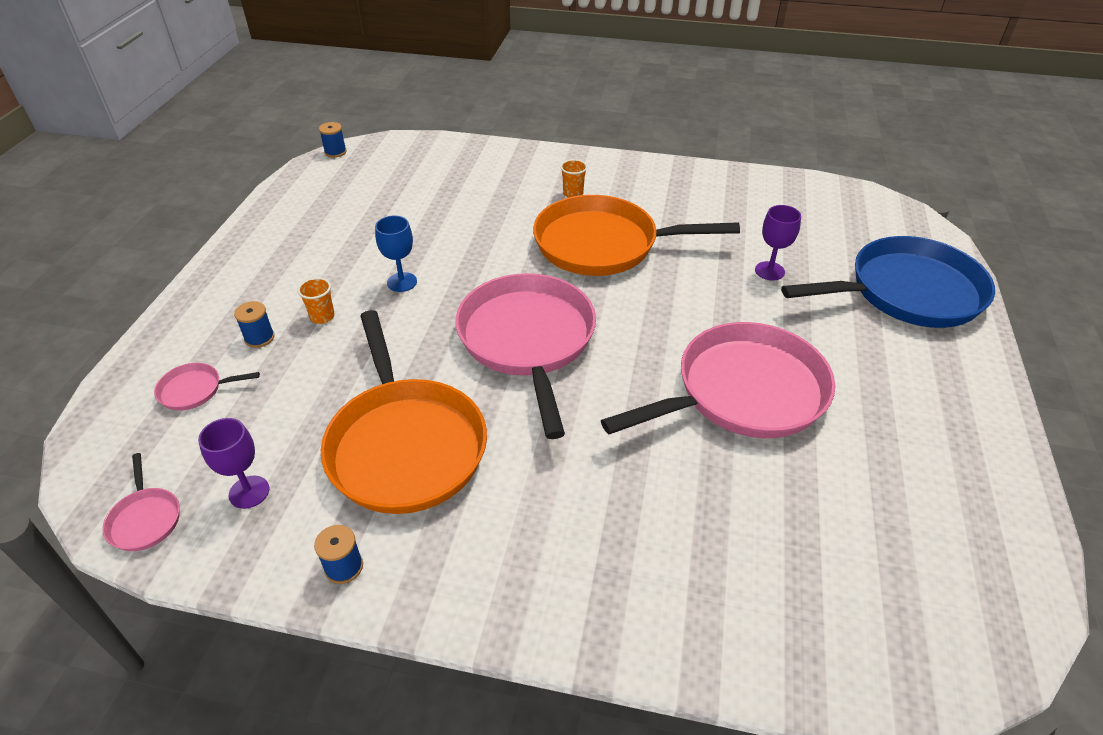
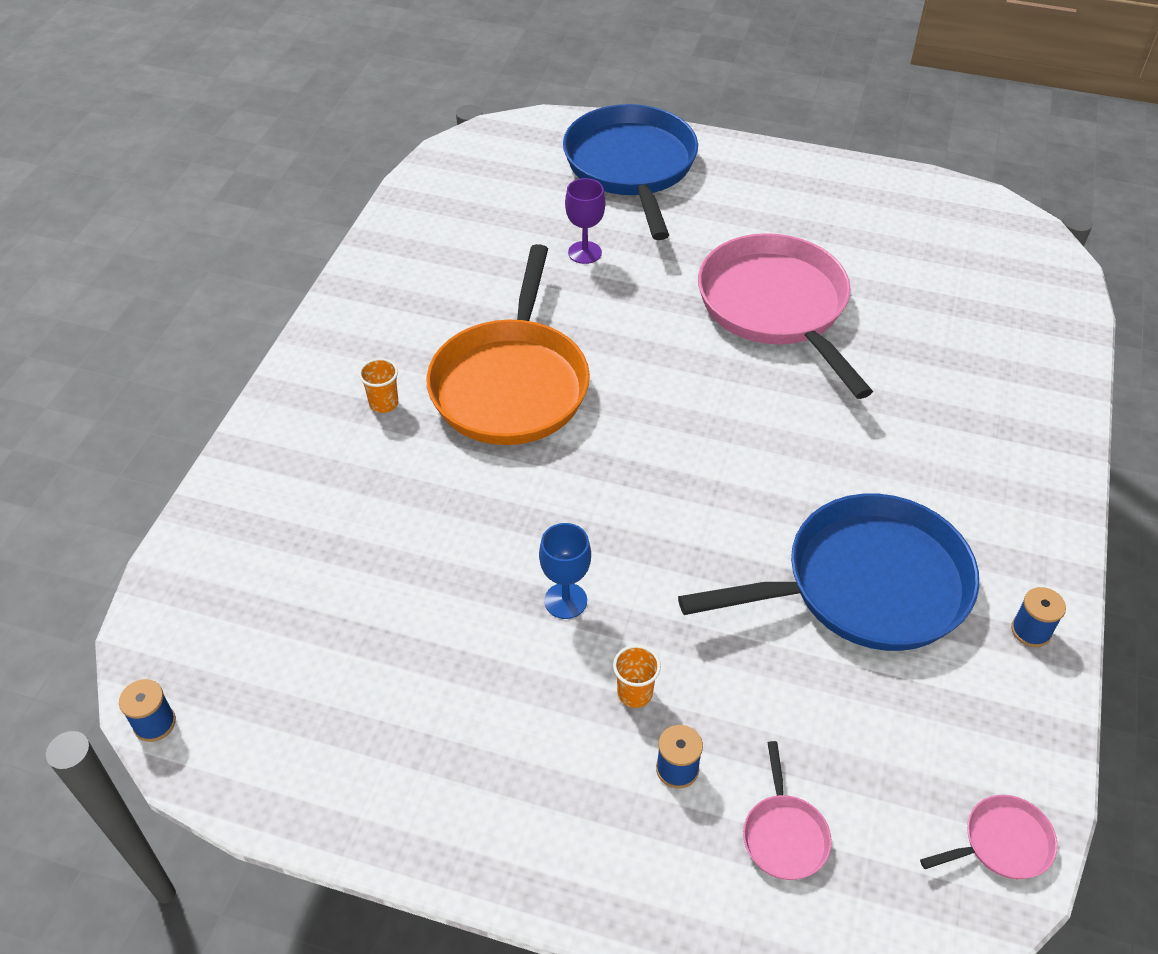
camera: 85 degrees left, 5 degrees up
(249, 492) = (949, 735): purple goblet -> none
(405, 445) = (865, 585): orange pan -> blue pan
(528, 340) = (693, 469): pink pan -> none

